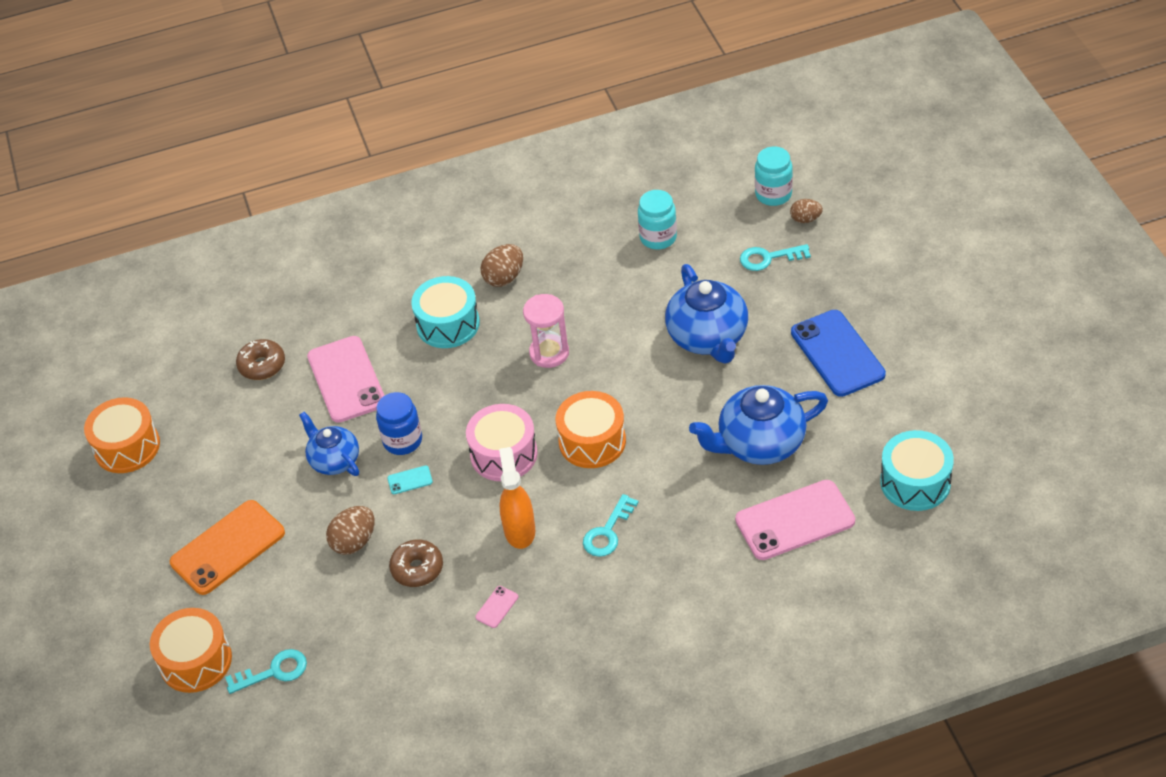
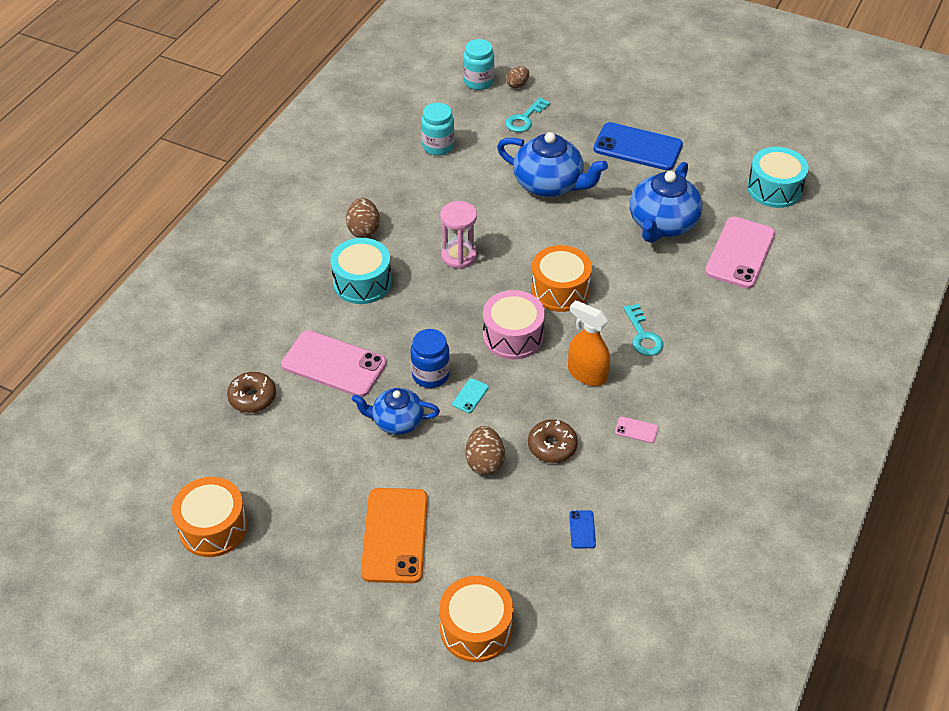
camera: 50 degrees left, 0 degrees up
(273, 672) = (543, 589): turquoise key -> none
(355, 651) = (582, 529): none -> blue phone
(497, 607) = (636, 430): pink phone -> pink phone turned 60 degrees counterclockwise

